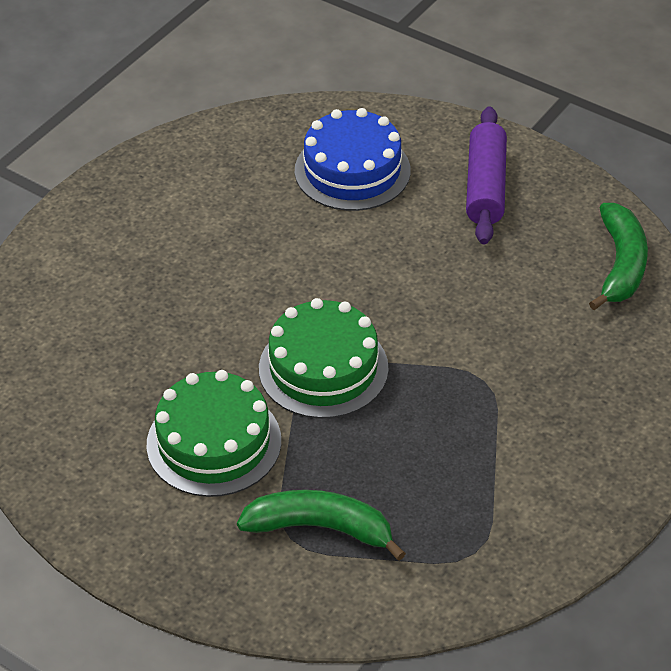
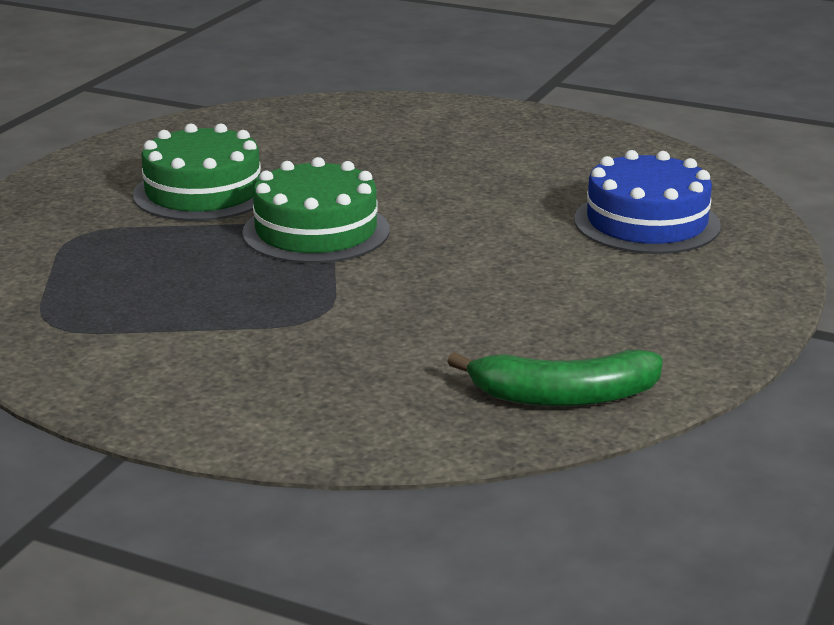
camera: 80 degrees right, 20 degrees down
(320, 527) = (91, 246): green banana -> none
(485, 186) = (669, 298): purple rolling pin -> none

